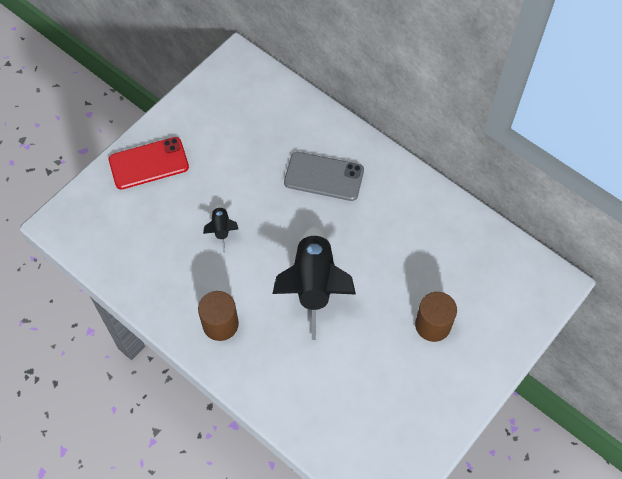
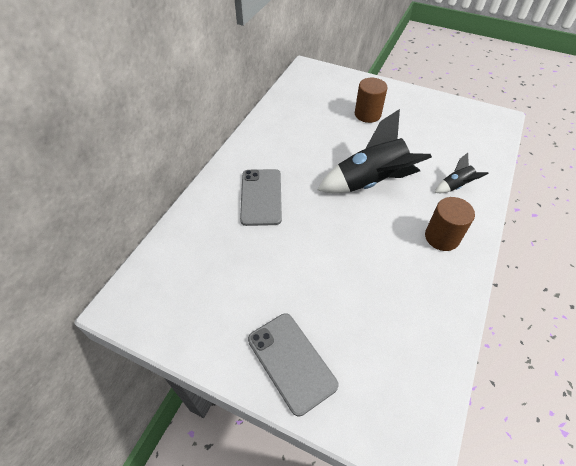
camera: 105 degrees left, 10 degrees down
(149, 163) = (291, 361): red phone -> grey phone
(221, 229) = (347, 262): black rocket -> black rocket (455, 186)

